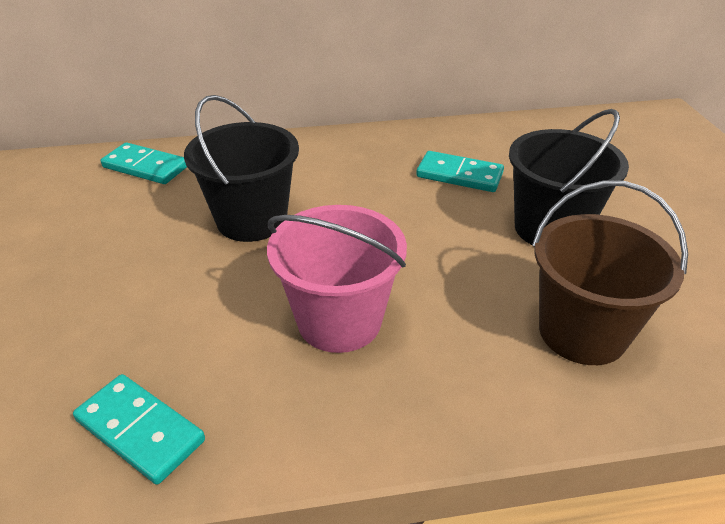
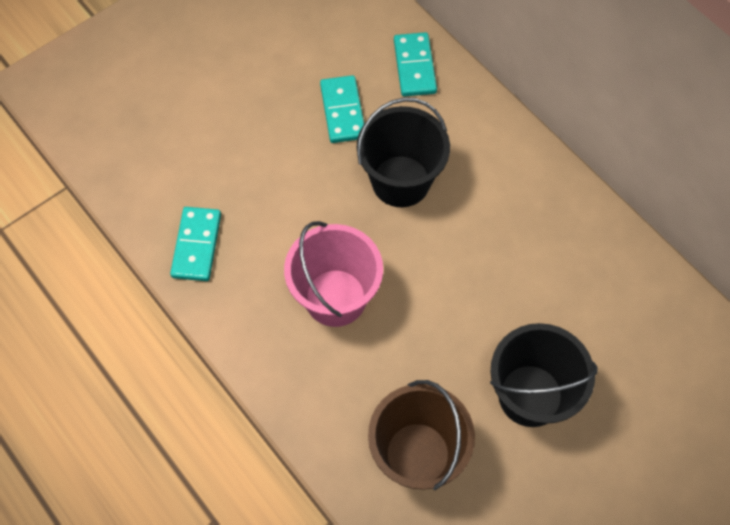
camera: 60 degrees right, 25 degrees up
(459, 175) = (563, 296): turquoise domino -> turquoise domino (342, 111)

